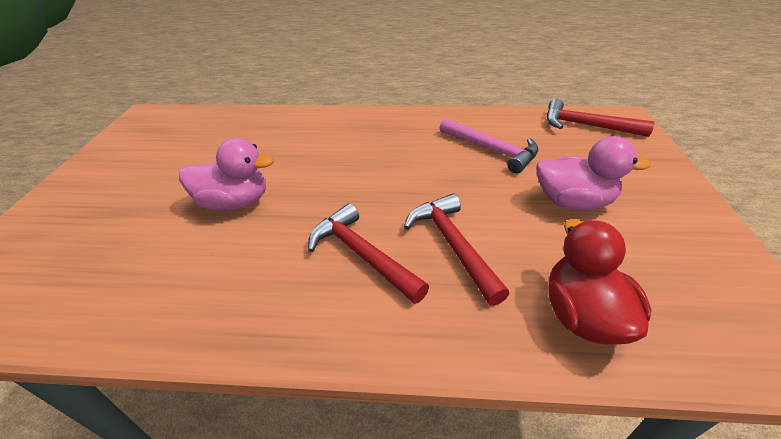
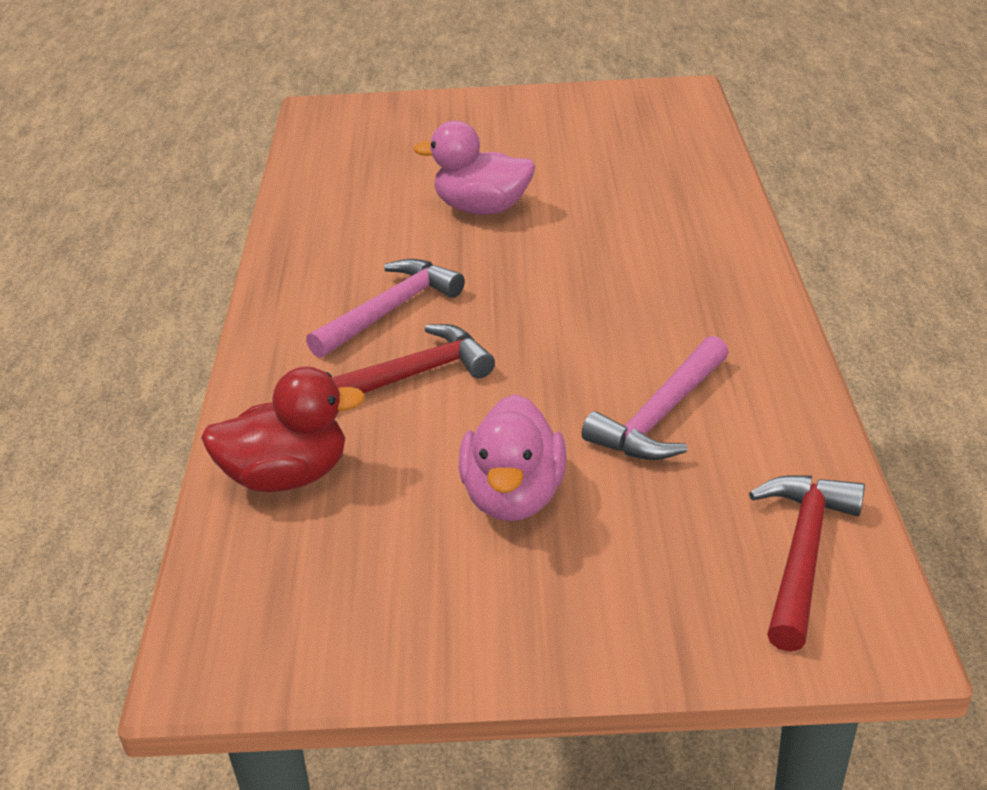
camera: 85 degrees right, 5 degrees down
(235, 202) = (482, 208): pink duck -> pink duck turned 105 degrees clockwise
(362, 254) = (390, 310): red hammer -> pink hammer

